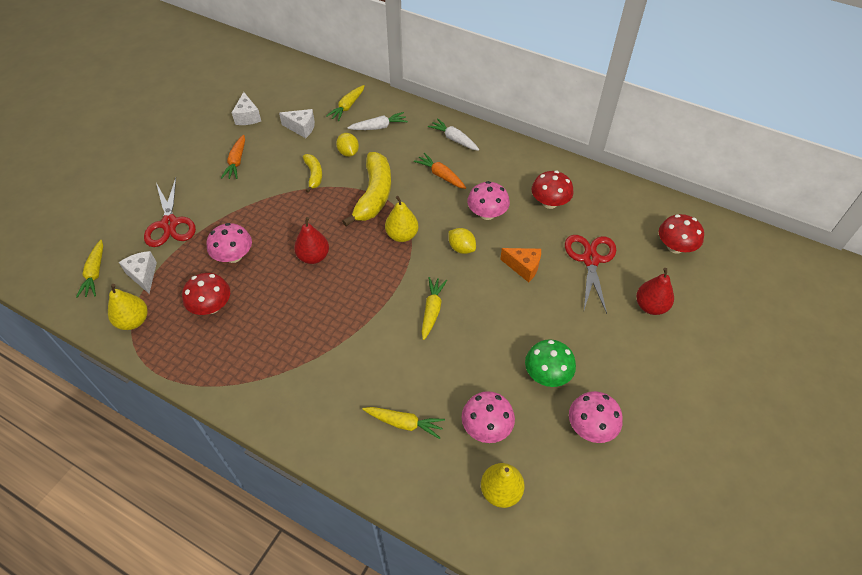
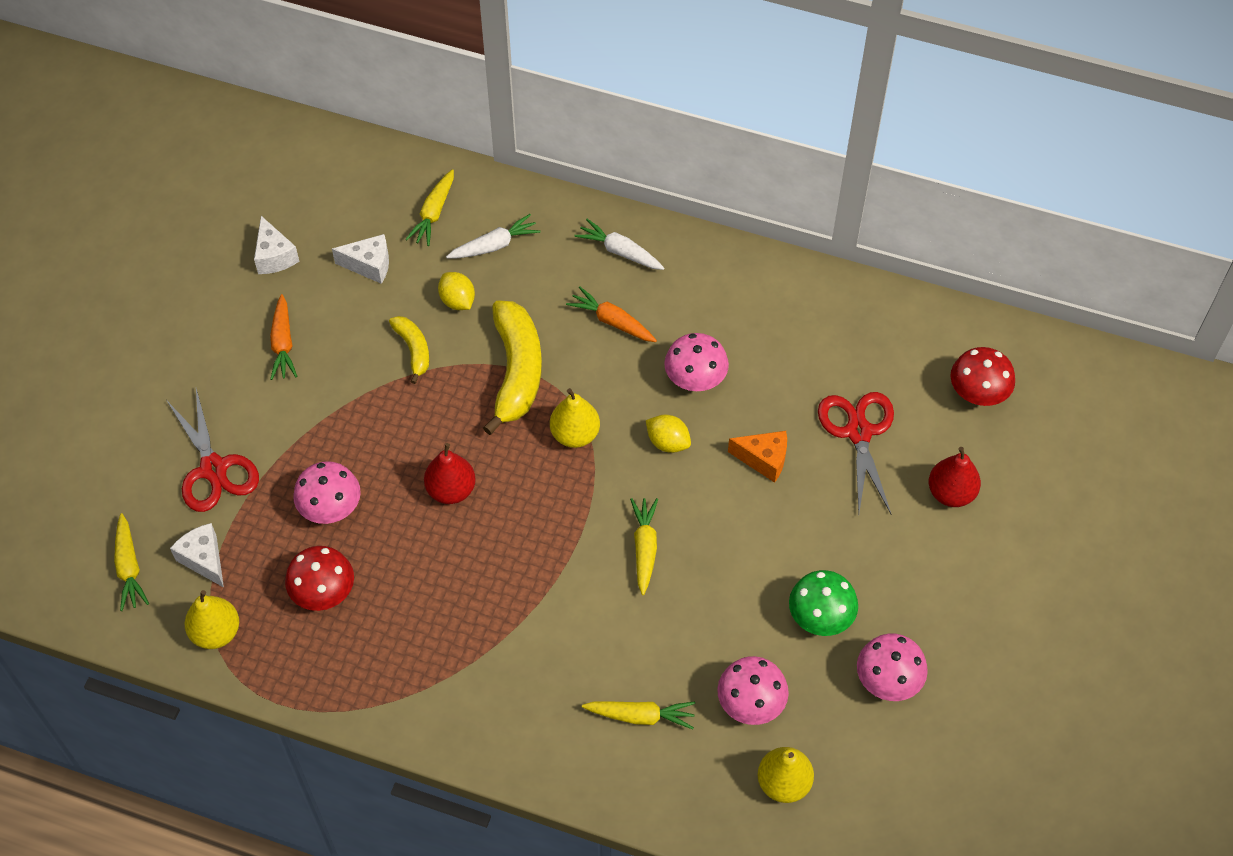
camera: 10 degrees left, 5 degrees up
(549, 202) = (786, 345): red mushroom -> none

